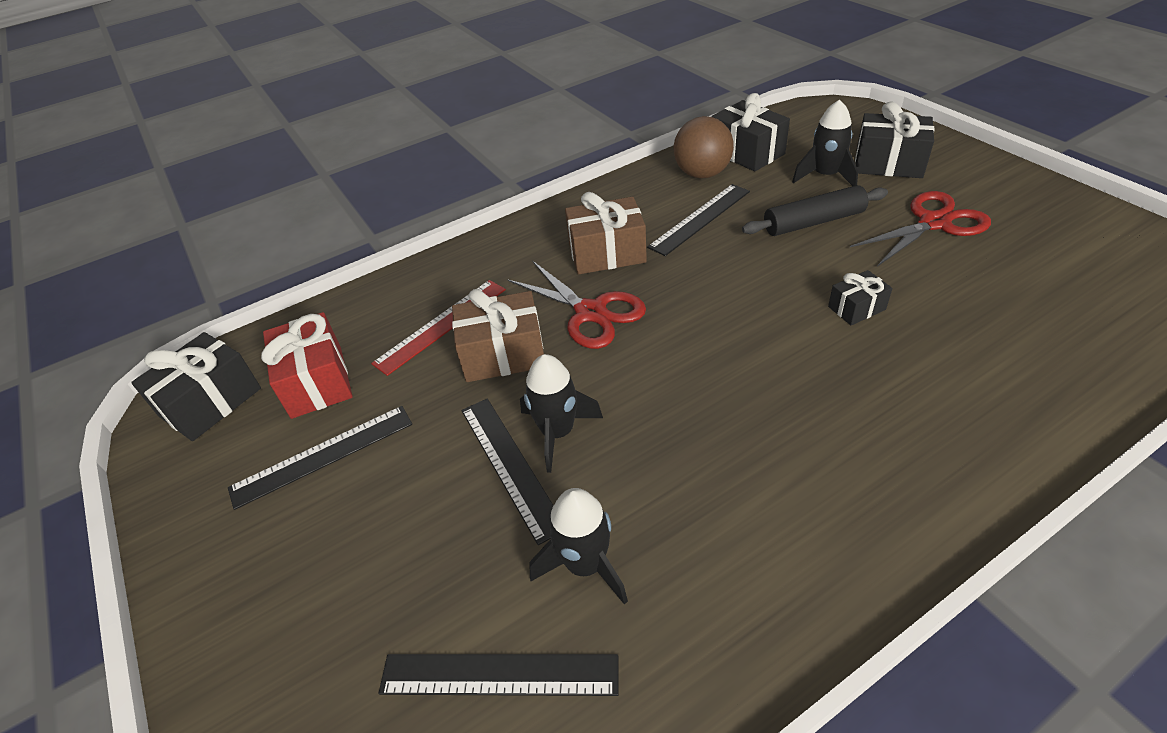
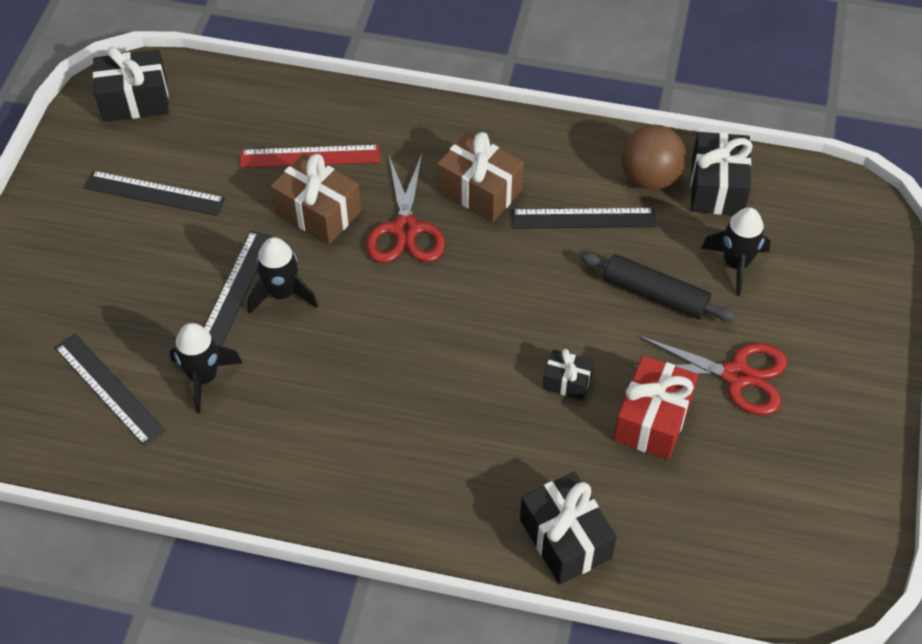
camera: 40 degrees right, 10 degrees up
(316, 382) = (200, 136): red gift -> red gift (652, 419)
(888, 163) = (804, 298): black gift -> black gift (565, 539)

